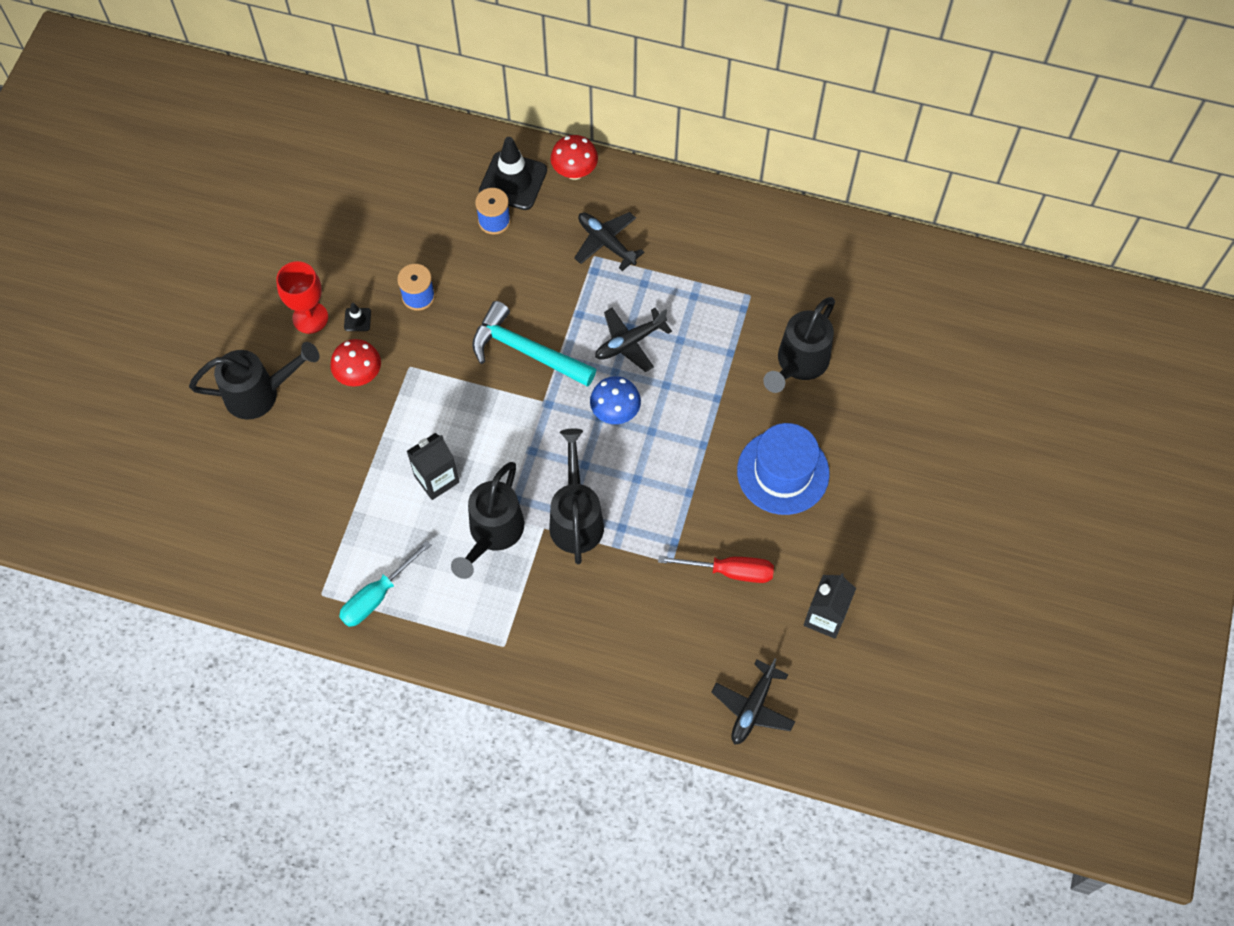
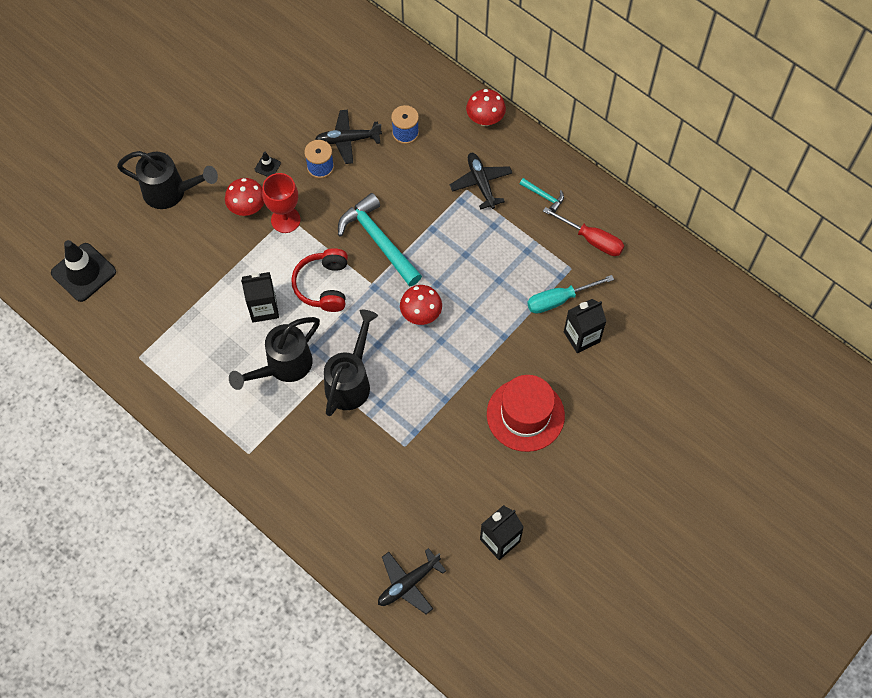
camera: 25 degrees right, 0 degrees up
(310, 318) = (234, 151): red goblet -> red goblet (285, 220)
(377, 596) = (177, 376): turquoise screwdriver -> turquoise screwdriver (559, 300)
(491, 425) = (324, 285): none -> red headphones
(513, 181) = (435, 108): black traffic cone -> black traffic cone (83, 272)
(615, 412) = (421, 314): blue mushroom -> red mushroom
(629, 342) = (459, 266): black plane -> black plane (348, 140)
(681, 230) = (544, 196): none -> turquoise hammer
(730, 571) = (445, 472): red screwdriver -> red screwdriver (591, 239)
(783, 472) = (525, 415): blue hat -> red hat
(799, 364) = (581, 337): black watering can -> black carton

